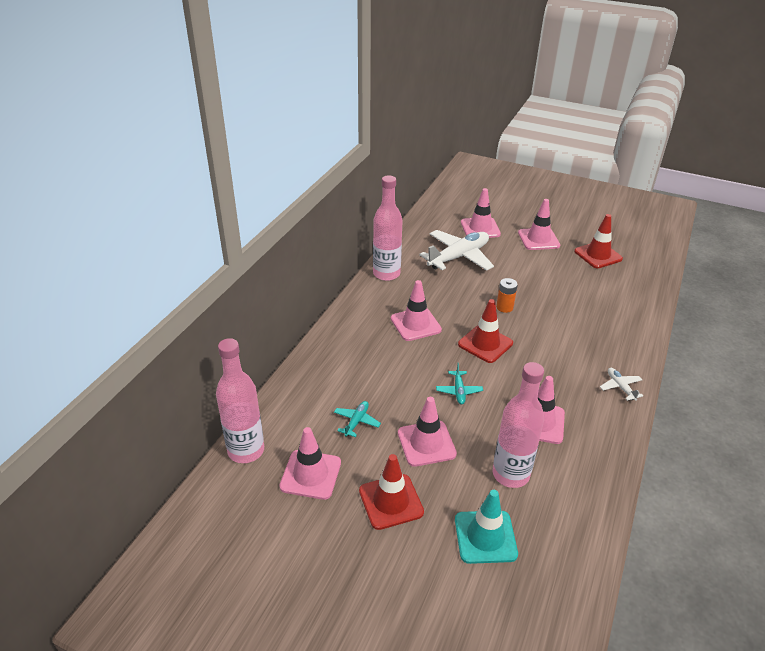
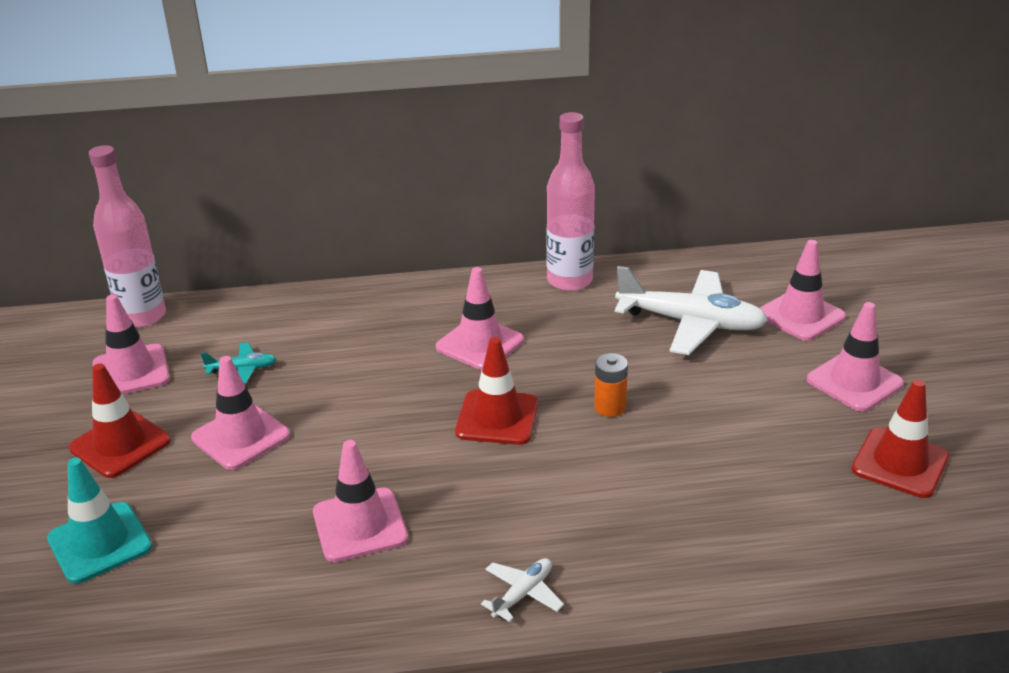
camera: 60 degrees right, 5 degrees down
(459, 391) = (367, 429): turquoise plane -> none
(510, 474) = (230, 530): pink bottle -> none

